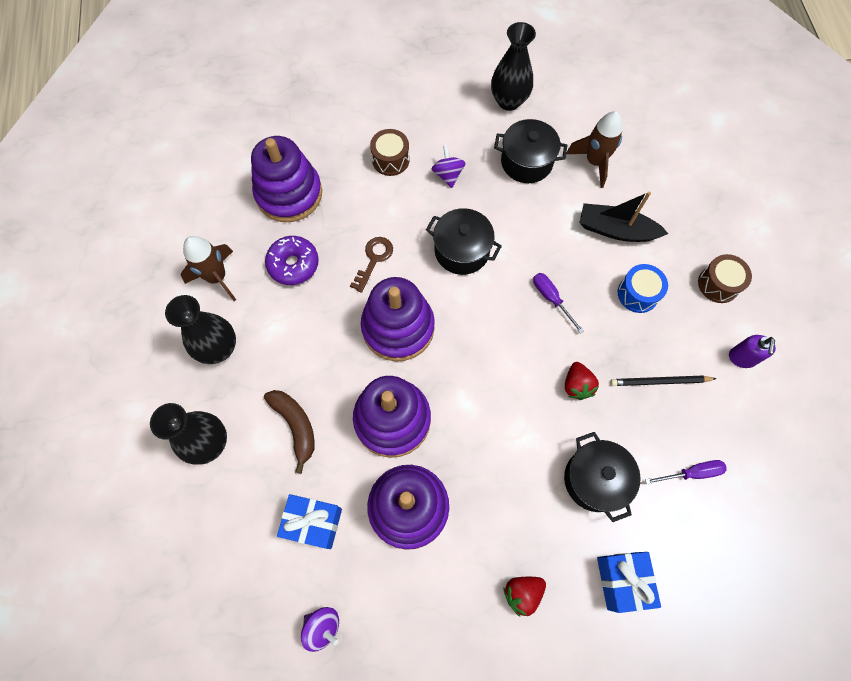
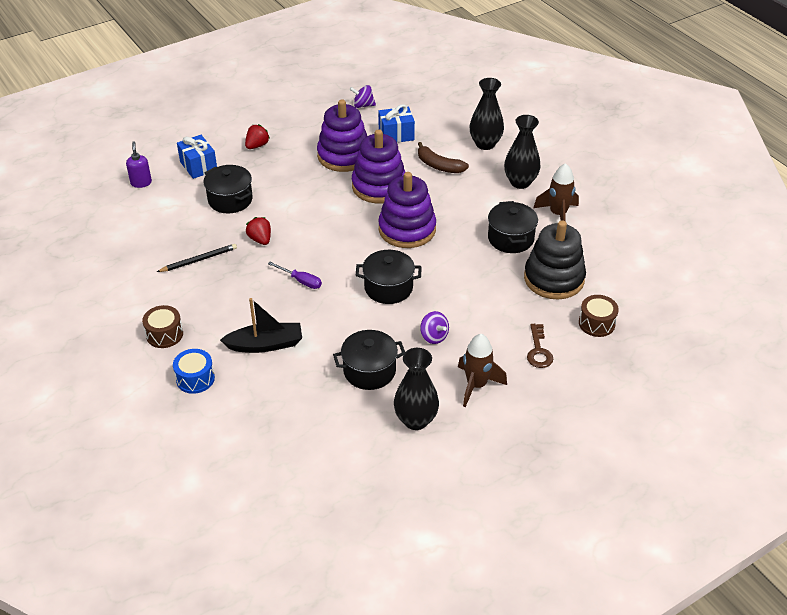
camera: 155 degrees right, 25 degrees down
(289, 194) = (554, 279): purple stacking toy -> black stacking toy
(293, 264) = (510, 238): purple donut -> black pot
(374, 259) = (453, 260): brown key -> brown key (538, 351)
(390, 160) = (491, 331): brown drum -> brown drum (596, 323)
(594, 162) = (305, 393): brown rocket -> brown rocket (476, 385)
(638, 294) = (232, 306): blue drum -> blue drum (195, 379)
(691, 473) = (164, 222): purple screwdriver -> none
(741, 358) = (137, 292): purple soap dispenser -> purple soap dispenser (141, 183)

